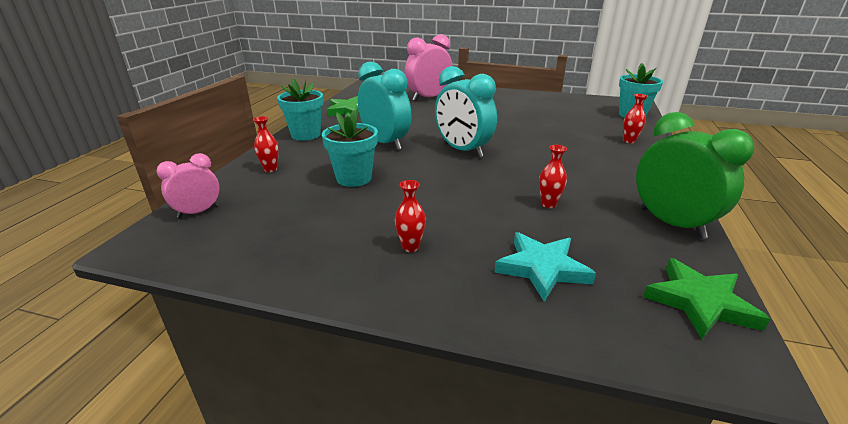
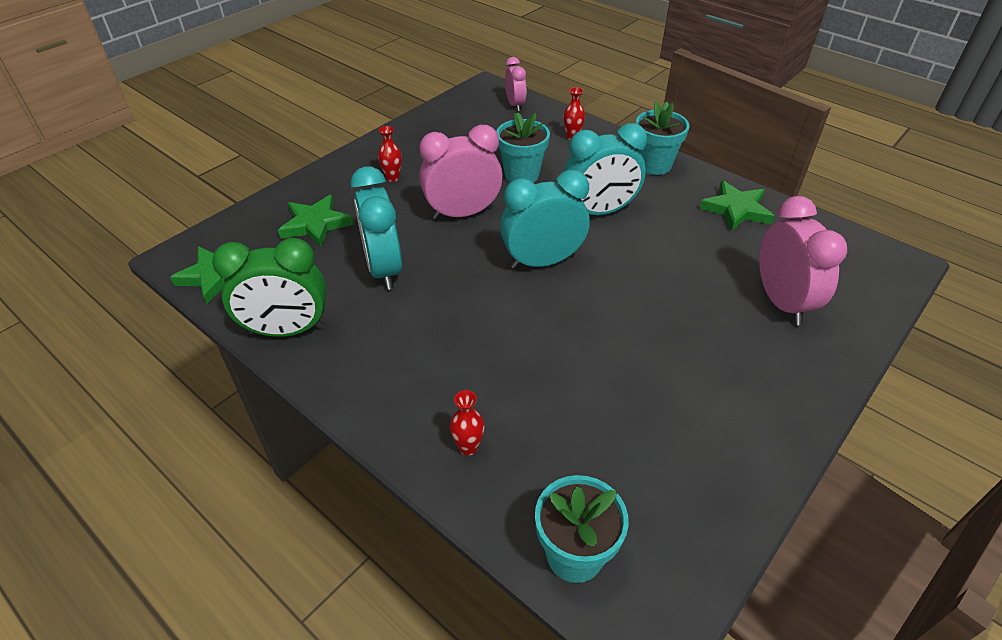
camera: 115 degrees right, 15 degrees up
(437, 190) = (462, 213): none -> pink clock
(542, 268) = (315, 224): turquoise star -> green star
(548, 204) = (384, 269): red vase -> turquoise clock

